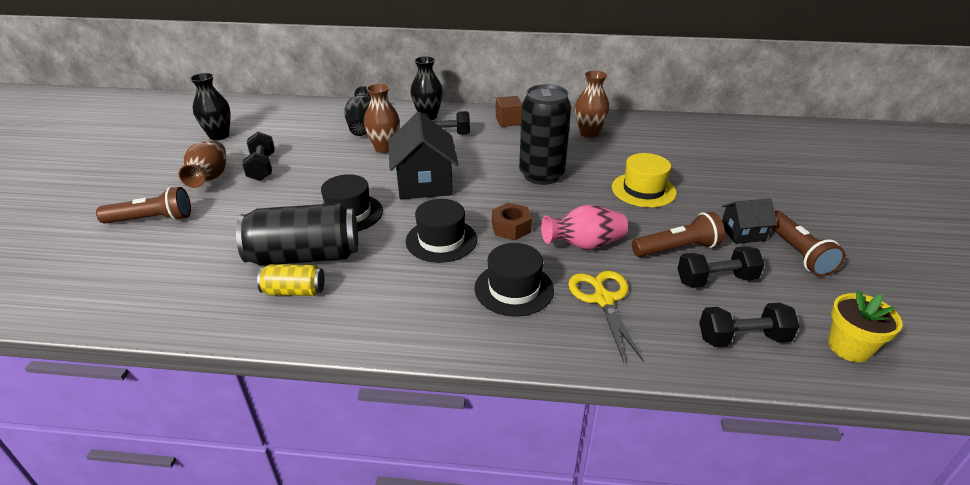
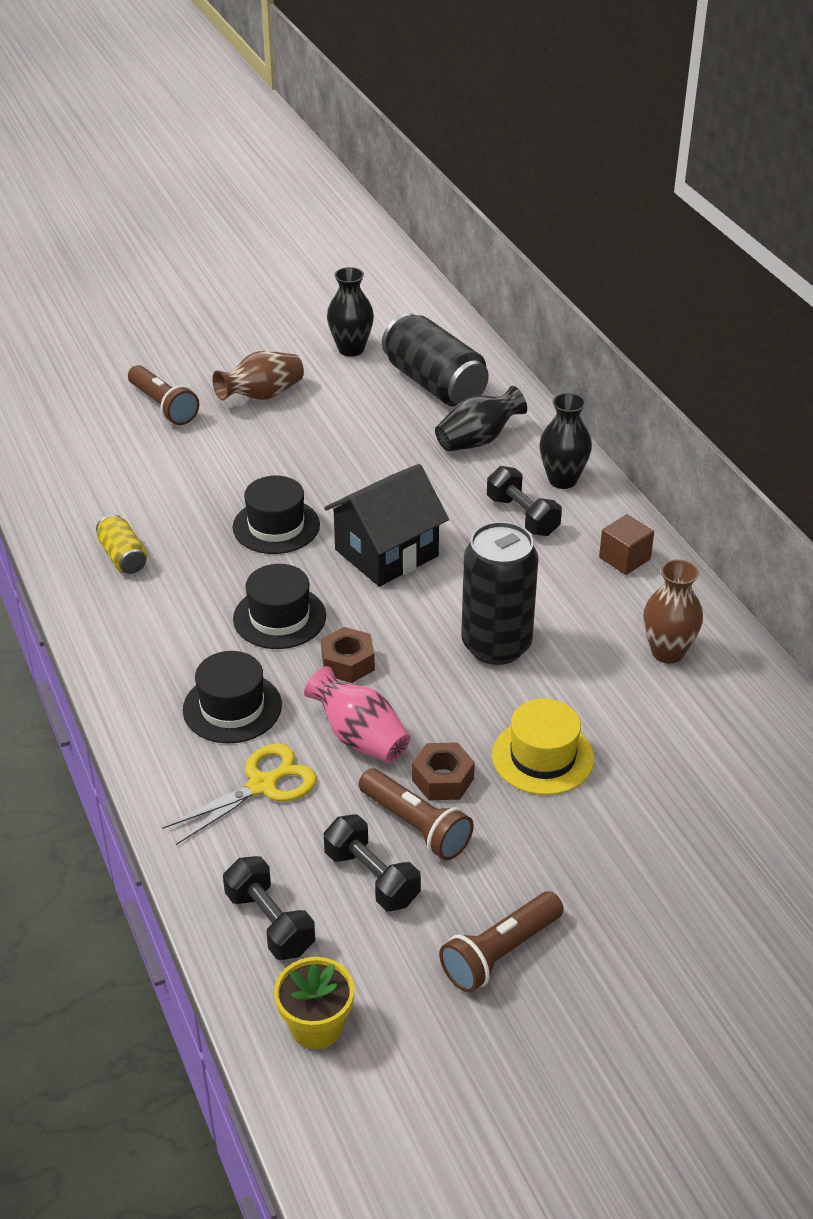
camera: 60 degrees right, 5 degrees up
(262, 167) = (313, 417): black dumbbell -> none
(305, 256) = (180, 535): black can -> black can (434, 384)
(384, 148) = (440, 483): brown vase -> none
(642, 227) = (442, 779): none -> brown nut
(742, 233) = (508, 886): black house -> none

